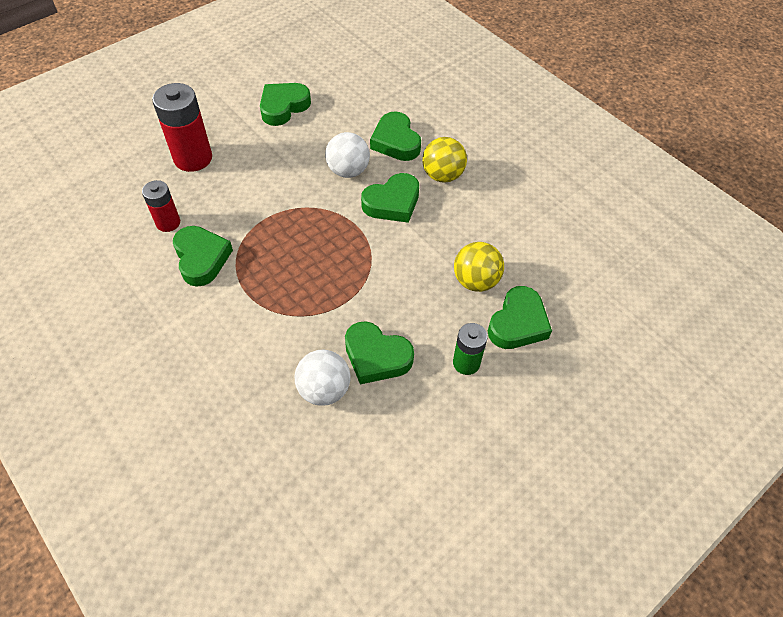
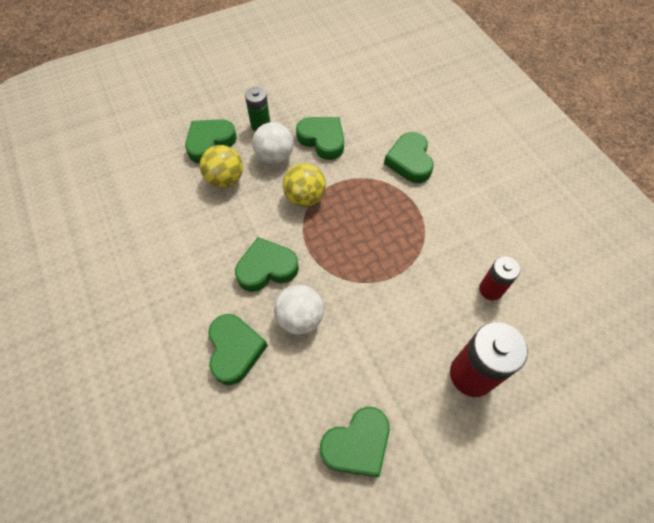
camera: 165 degrees left, 5 degrees up
(201, 258) = (455, 244): green heart -> green heart (409, 161)
(324, 389) = (364, 127): white ball -> white ball (274, 157)
(442, 175) = (204, 291): yellow ball -> yellow ball (305, 197)

